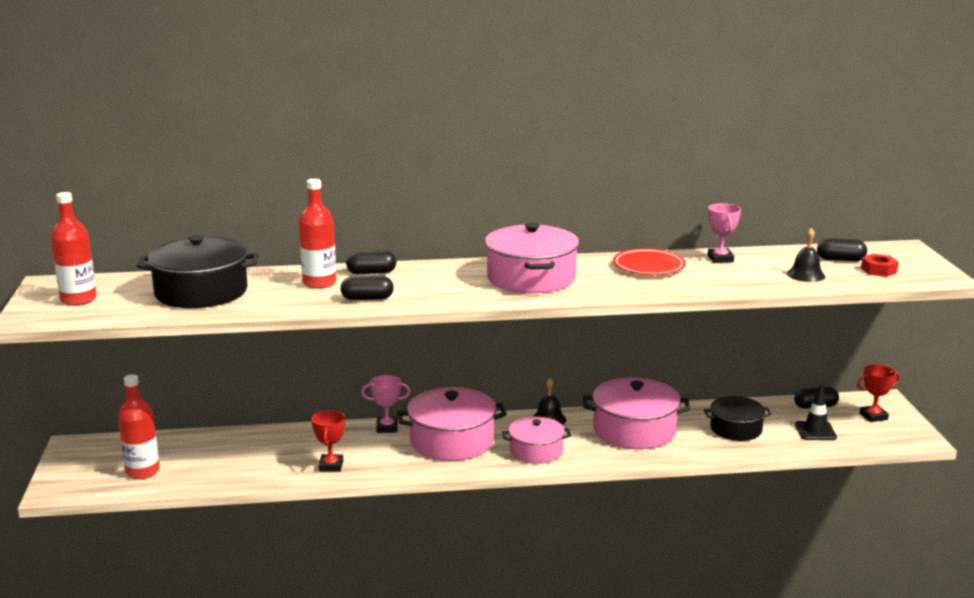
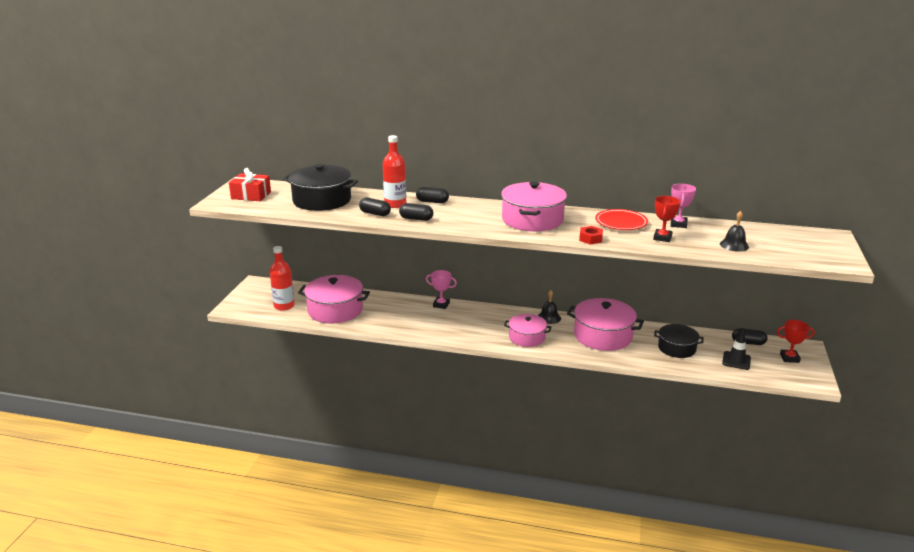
camera: 20 degrees right, 5 degrees up
(78, 300) = (251, 195): red bottle -> red gift
(331, 466) = (392, 323): red trophy -> red trophy (662, 238)
(452, 441) = (476, 321): pink pot -> pink pot (335, 310)
(840, 260) = (771, 237): black capsule -> black capsule (375, 214)
(878, 270) = (795, 250): red nut -> red nut (590, 239)

